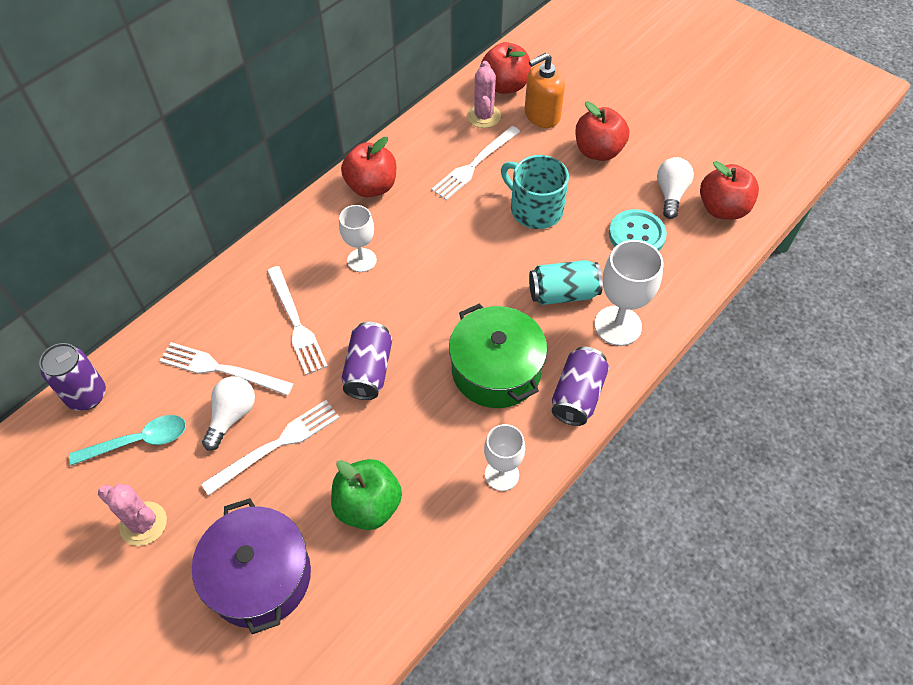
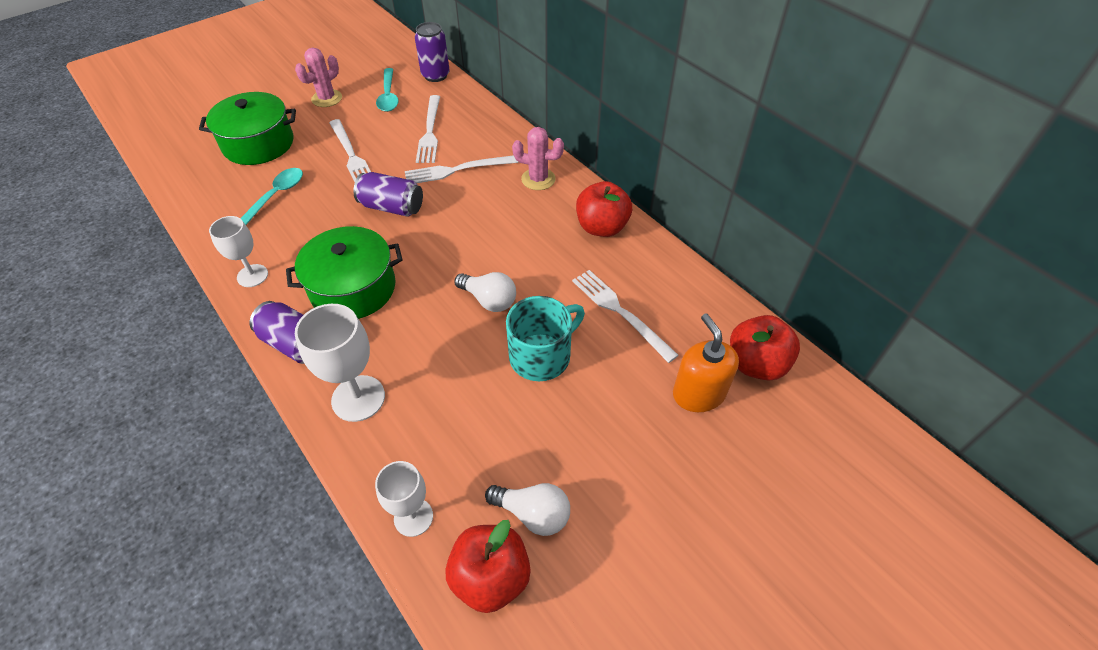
camera: 100 degrees right, 5 degrees down
(222, 369) = (430, 131): white fork -> white fork turned 150 degrees clockwise
(232, 416) = (387, 135): white light bulb -> white light bulb (489, 300)
(259, 576) = (258, 144): purple pot -> green pot
(361, 260) = (511, 213): white goblet -> white goblet (413, 517)
(368, 506) = (275, 197): green apple -> turquoise spoon
(483, 116) = (699, 333): pink cactus -> pink cactus (538, 179)
(563, 293) = (418, 358): turquoise can -> none
(598, 151) = (625, 444): red apple -> none
(636, 235) = (476, 452): turquoise button -> none

